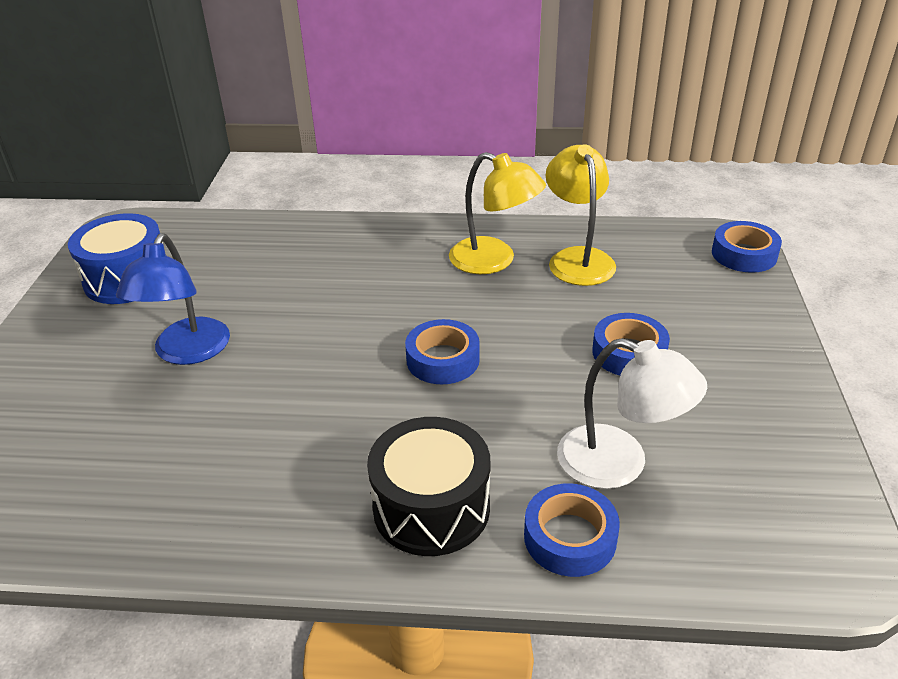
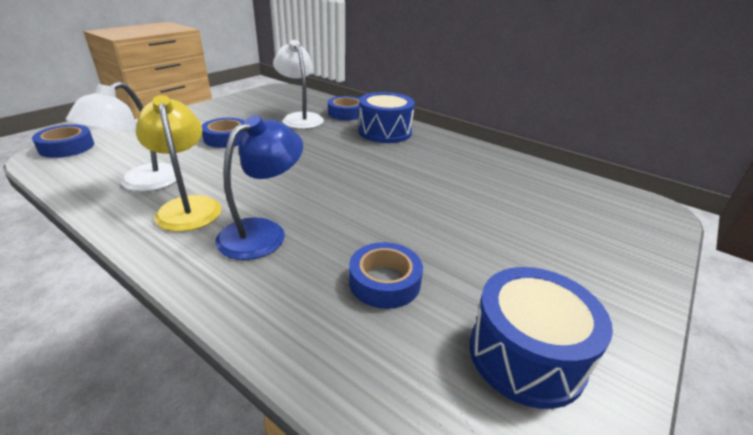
camera: 150 degrees left, 5 degrees down
(187, 352) = (473, 237): blue lamp -> blue lamp (263, 232)
(431, 507) = (385, 132): black drum -> blue drum
(443, 359) = (314, 169): blue tape -> blue tape (384, 282)
(577, 258) = (141, 184): yellow lamp -> white lamp

